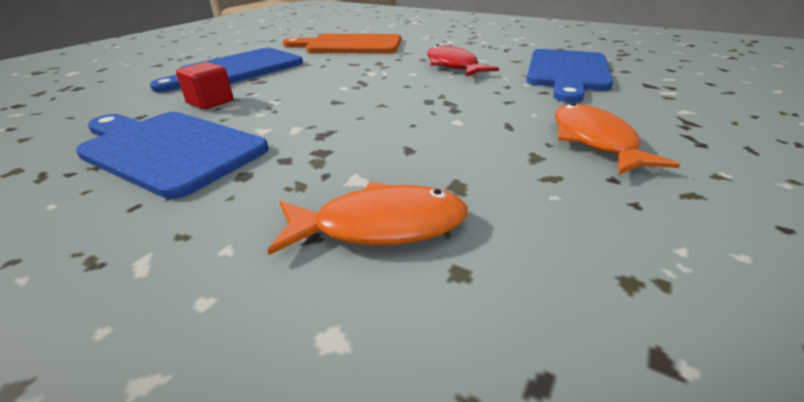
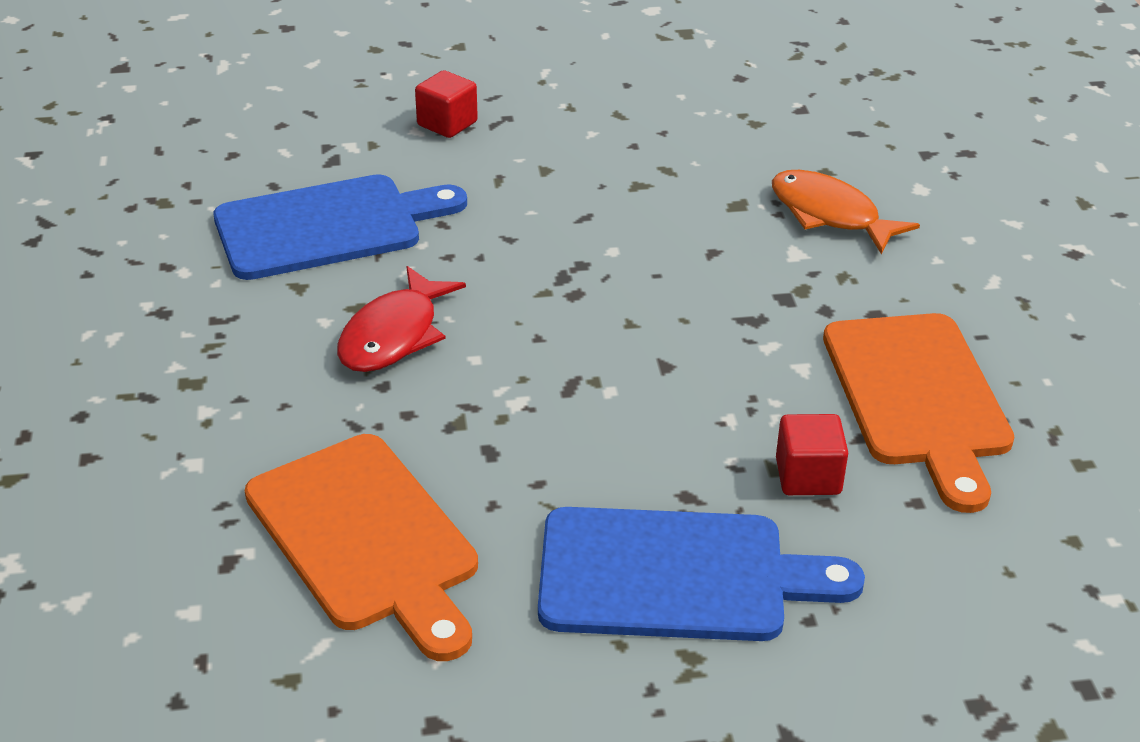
camera: 130 degrees left, 5 degrees up
(168, 149) = (918, 397): blue cutting board -> orange cutting board
(594, 141) = (566, 164): orange fish -> none
(695, 121) = (447, 124): none -> red cube

